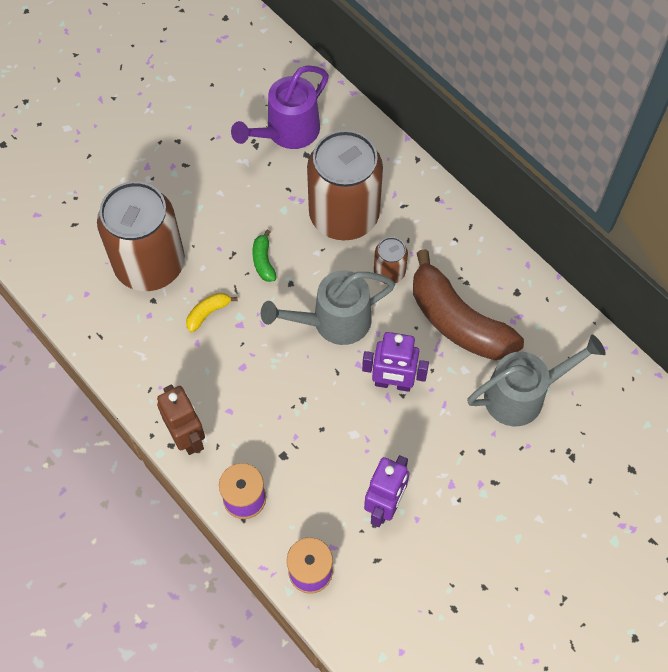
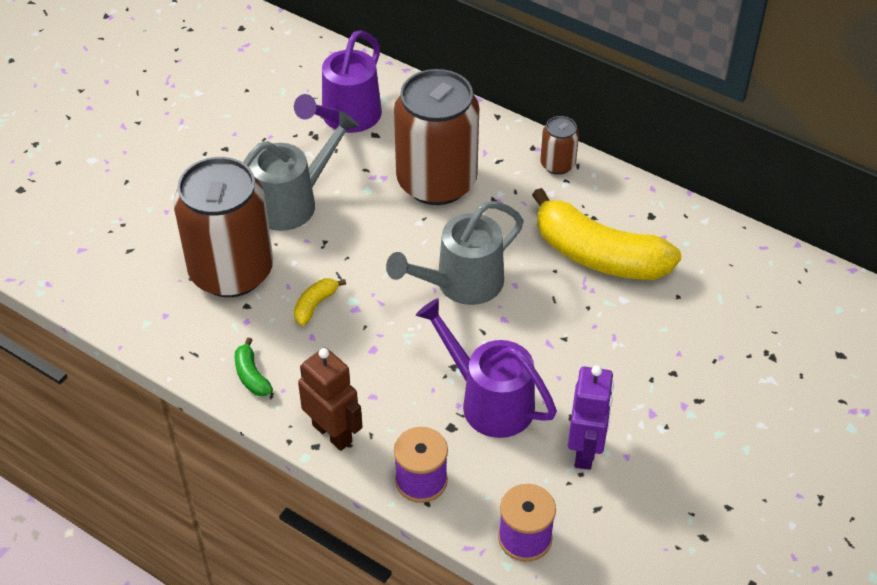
camera: 15 degrees left, 15 degrees down
(263, 261) = (362, 242): green banana -> green banana (251, 375)
(321, 438) = (488, 400): none -> purple watering can
(389, 272) = (506, 225): brown can -> brown can (557, 164)
(393, 383) = (549, 329): purple robot -> none
(458, 321) = (598, 255): brown banana -> yellow banana
(523, 395) = (696, 309): grey watering can -> grey watering can (293, 202)

